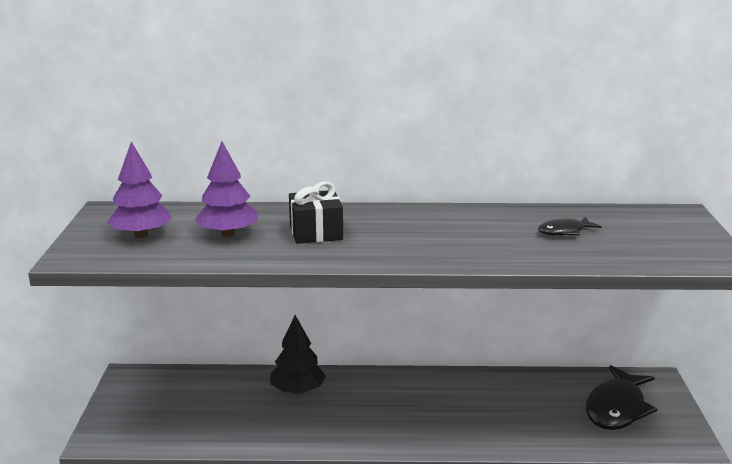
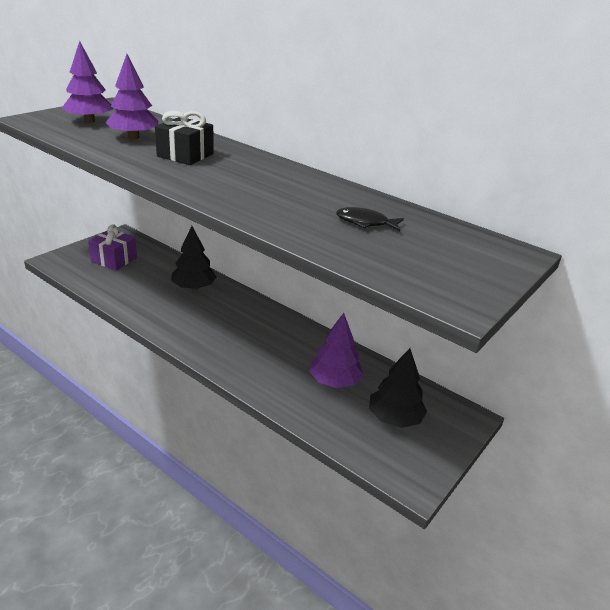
camera: 35 degrees right, 10 degrees up
(167, 405) = (114, 259): none -> purple gift
(538, 405) = (334, 381): none -> purple tree
(617, 408) = (394, 418): black fish -> black tree

